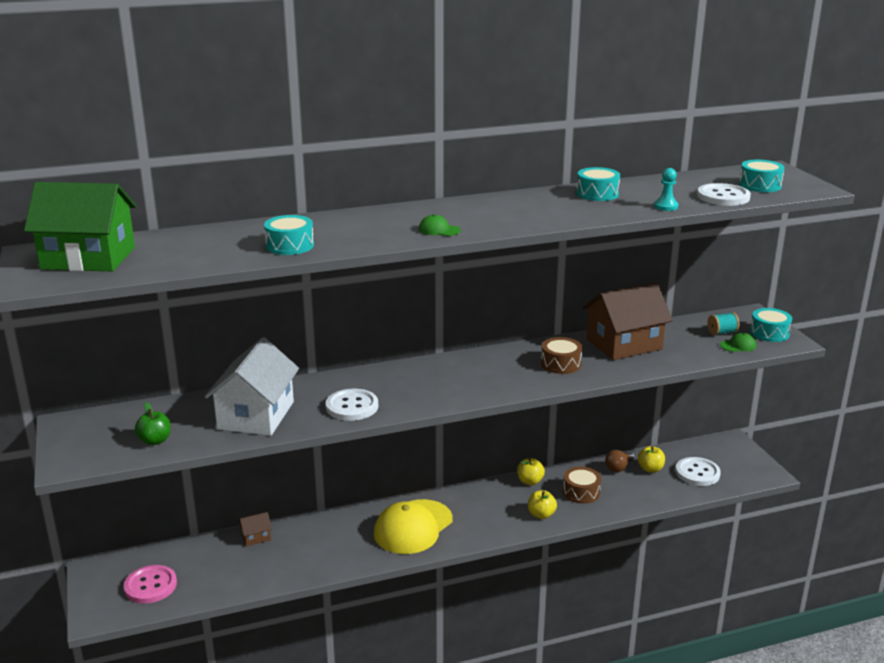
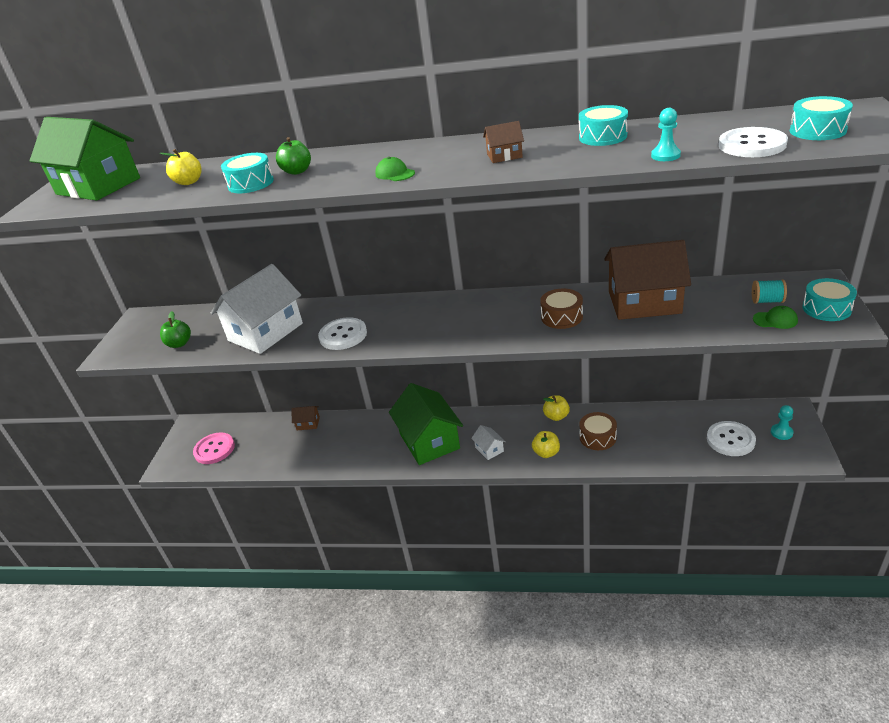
camera: 30 degrees right, 10 degrees up
(328, 233) = (297, 171): none -> green apple
(413, 527) = (429, 441): yellow cap -> green house
(482, 522) = (489, 449): none -> white house
(527, 211) = (504, 156): none -> brown house
(618, 468) = (650, 418): brown light bulb -> none
(650, 469) = (682, 426): yellow apple -> yellow apple (189, 182)
(734, 460) = (781, 432): none -> turquoise pawn

